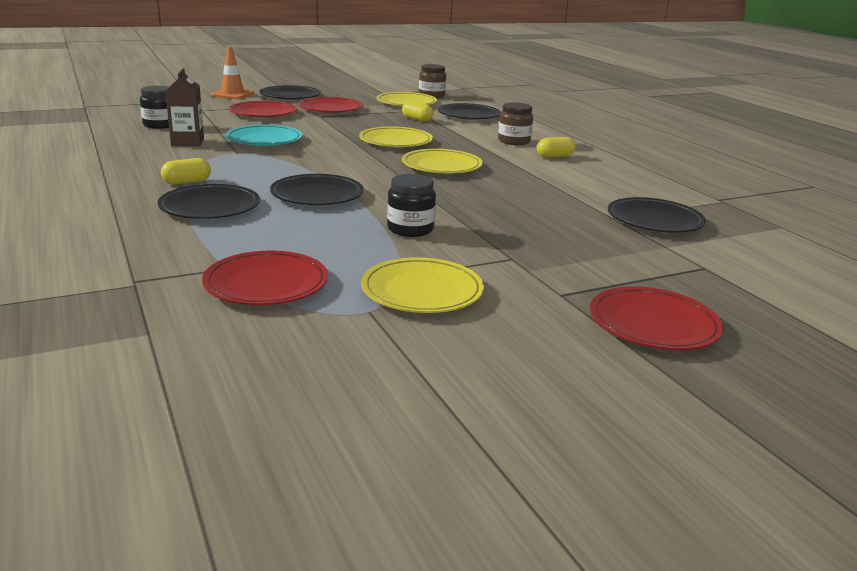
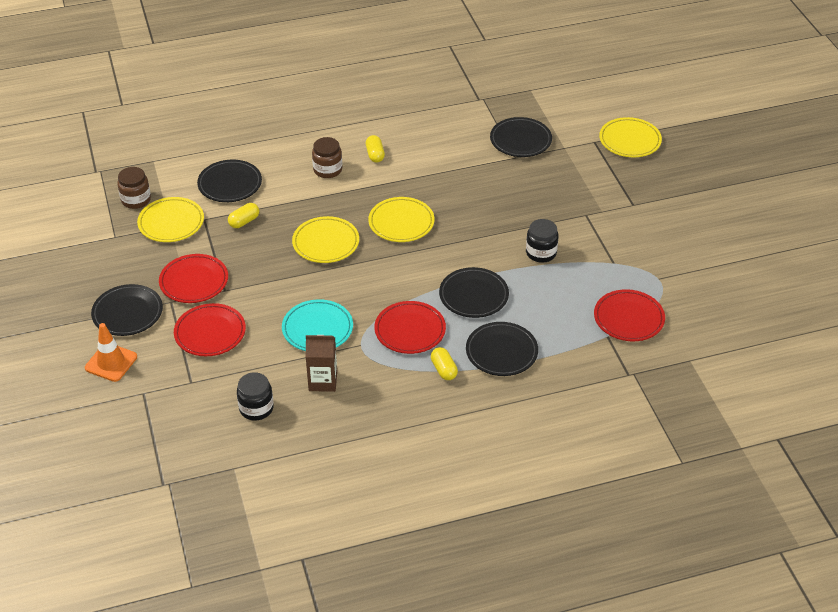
camera: 80 degrees left, 20 degrees up
(422, 291) = (633, 256): yellow plate -> yellow plate (630, 140)
(653, 324) = (664, 180): red plate -> red plate (410, 330)

